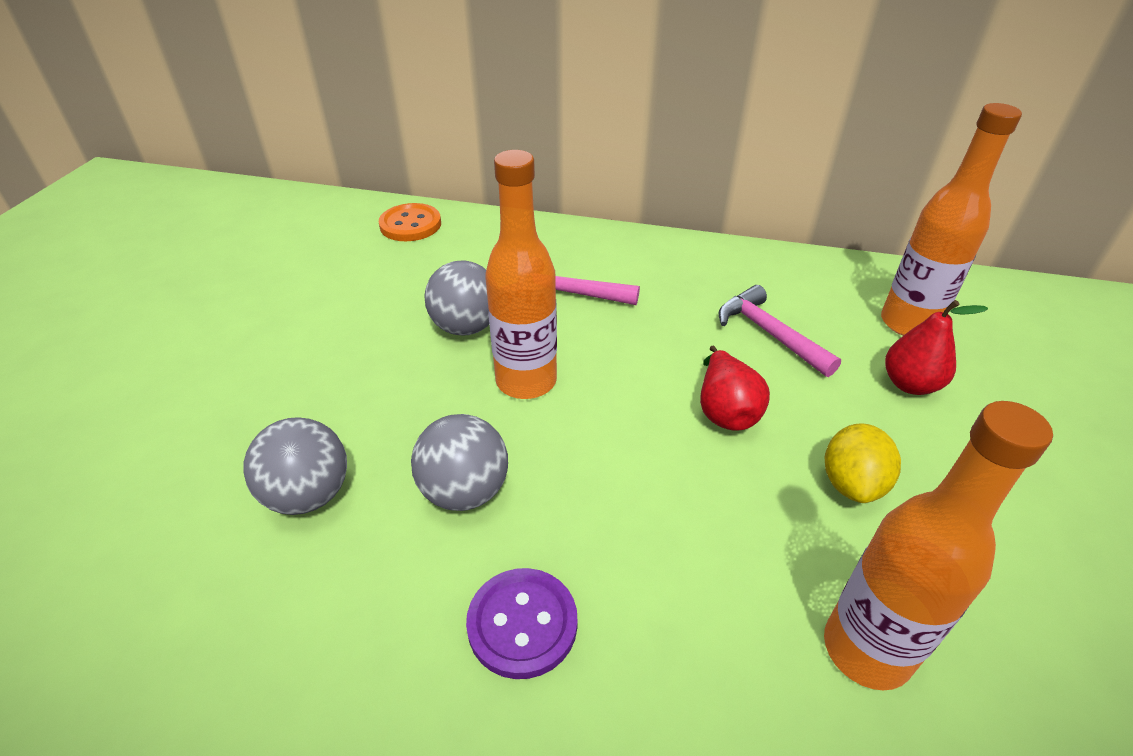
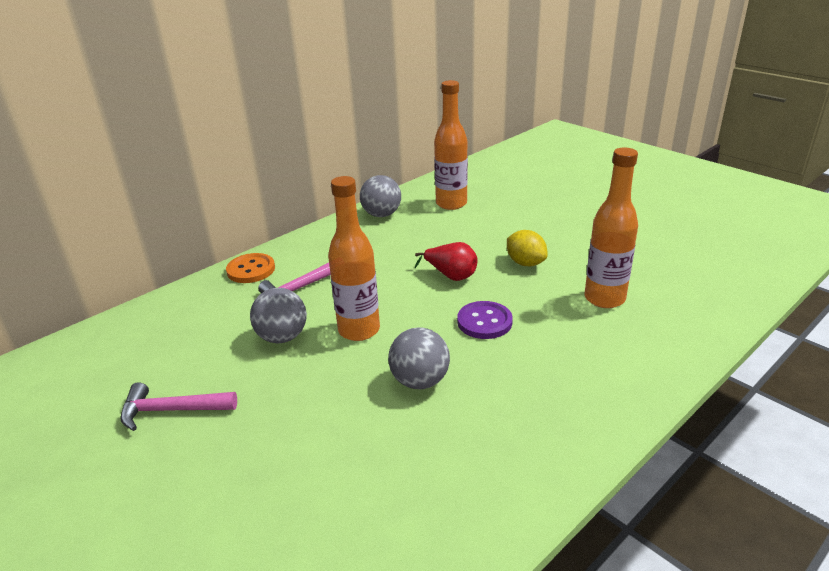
camera: 55 degrees left, 10 degrees down
(309, 495) = (360, 448): grey ball -> grey ball (381, 214)
(410, 225) = (133, 326): orange button -> orange button (251, 270)
(522, 624) = (522, 389): purple button -> purple button (484, 322)
(769, 334) = (415, 240): pink hammer -> pink hammer (172, 410)
(910, 384) = (487, 222): red pear -> none

